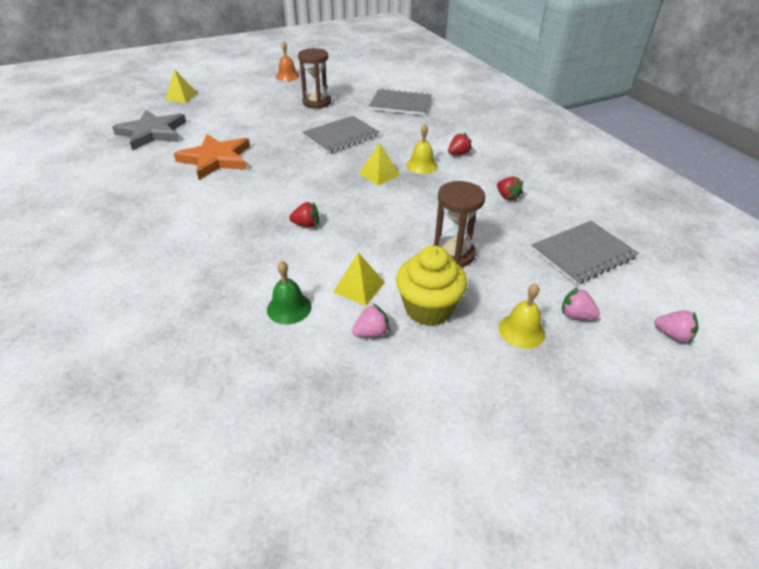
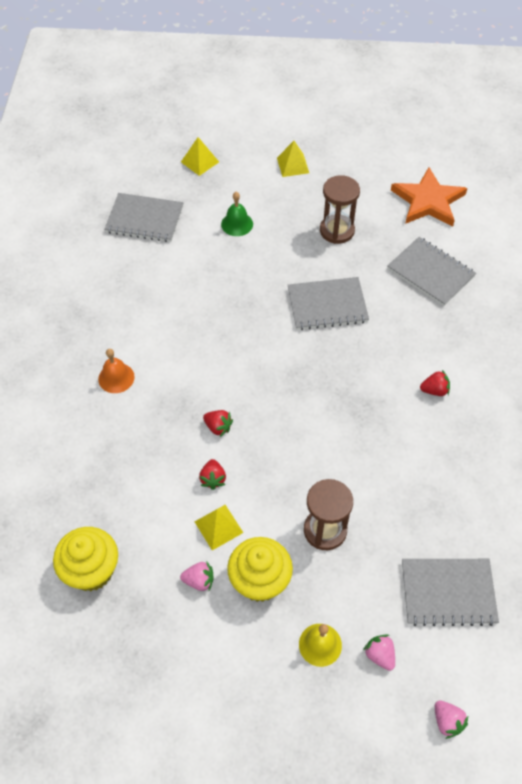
camera: 30 degrees right, 15 degrees up
(152, 133) = (144, 219): grey star -> grey notebook
(216, 159) = (185, 291): orange star -> orange star (428, 201)
(250, 372) = (91, 570): none -> yellow cupcake
(287, 76) = (333, 163): orange bell -> orange bell (116, 378)
(289, 308) = (151, 521): green bell -> green bell (237, 224)
(379, 174) = (328, 386): yellow pyramid -> yellow pyramid (293, 165)
(421, 165) = (381, 391): yellow bell -> none
(507, 197) = (436, 481): red strawberry -> red strawberry (213, 479)

